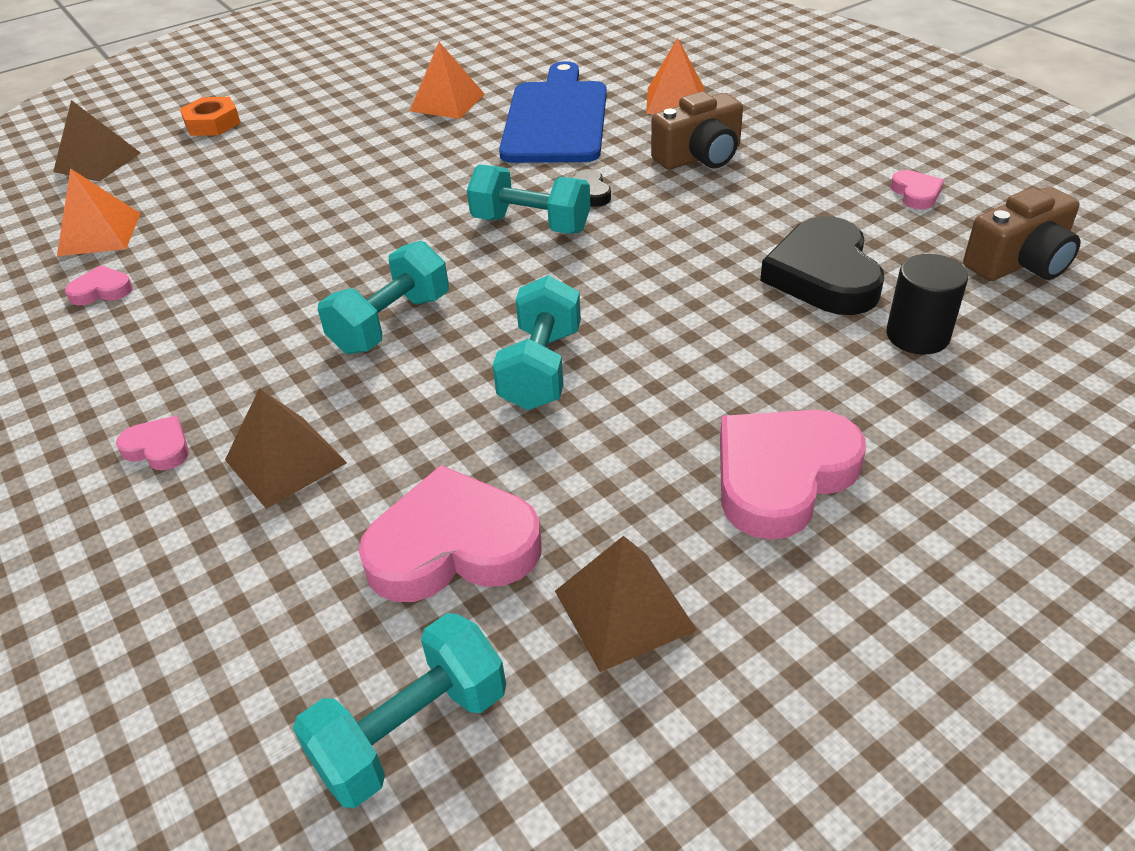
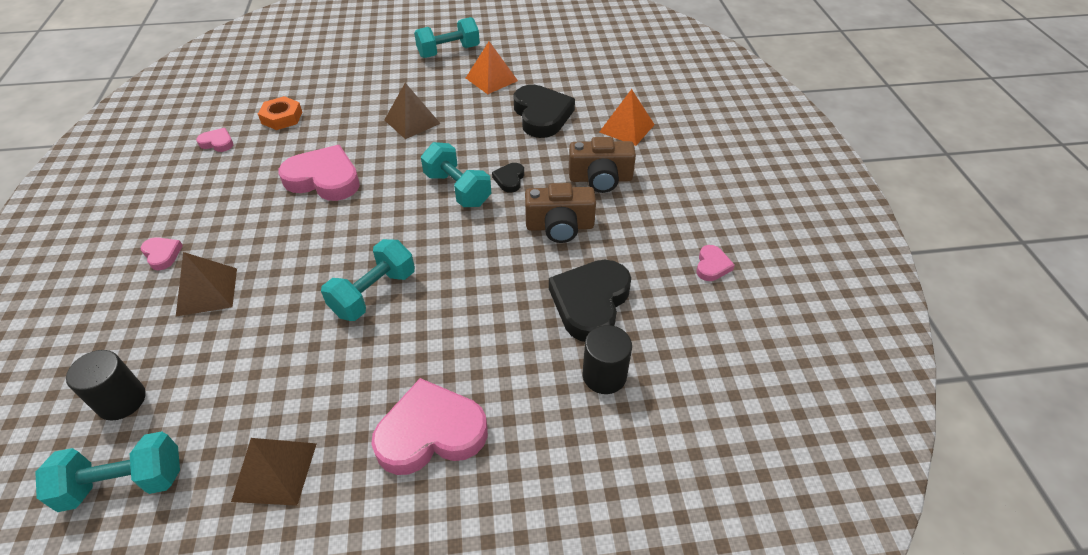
camera: 25 degrees right, 5 degrees up
(97, 162) = (283, 55): brown pyramid -> brown pyramid (412, 121)
(99, 234) = (246, 104): orange pyramid -> none
(212, 123) = (358, 48): orange nut -> orange nut (282, 118)
(291, 641) = (122, 400): none -> black cylinder
(391, 323) = (328, 226): turquoise dumbbell -> turquoise dumbbell (448, 52)
(452, 546) = (233, 385): pink heart -> pink heart (324, 179)
(556, 119) = (541, 115): blue cutting board -> black heart
(1020, 262) = (727, 352): brown camera -> brown camera (560, 226)

